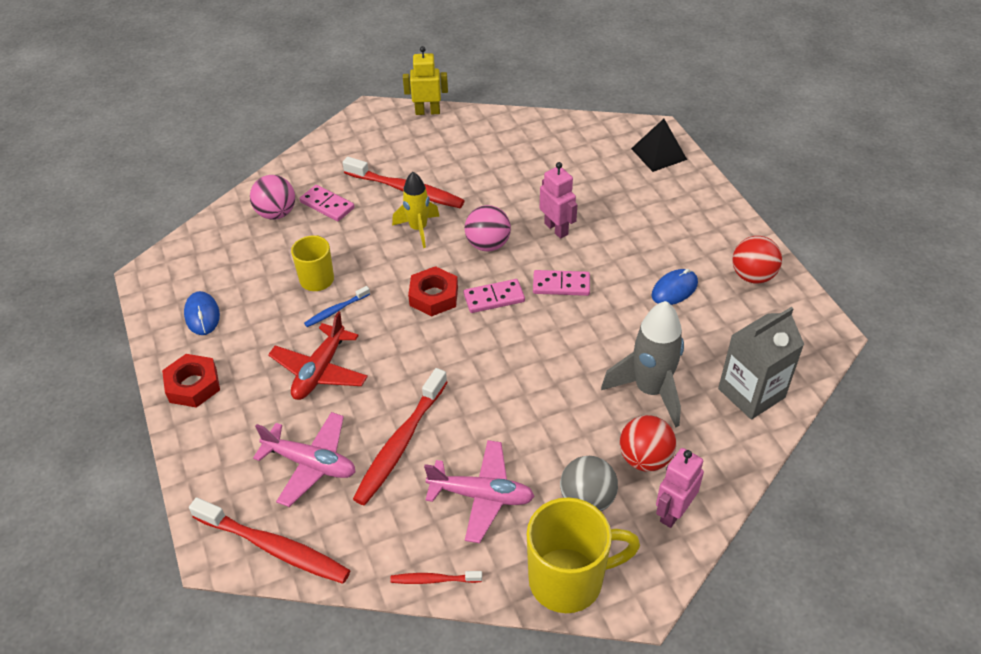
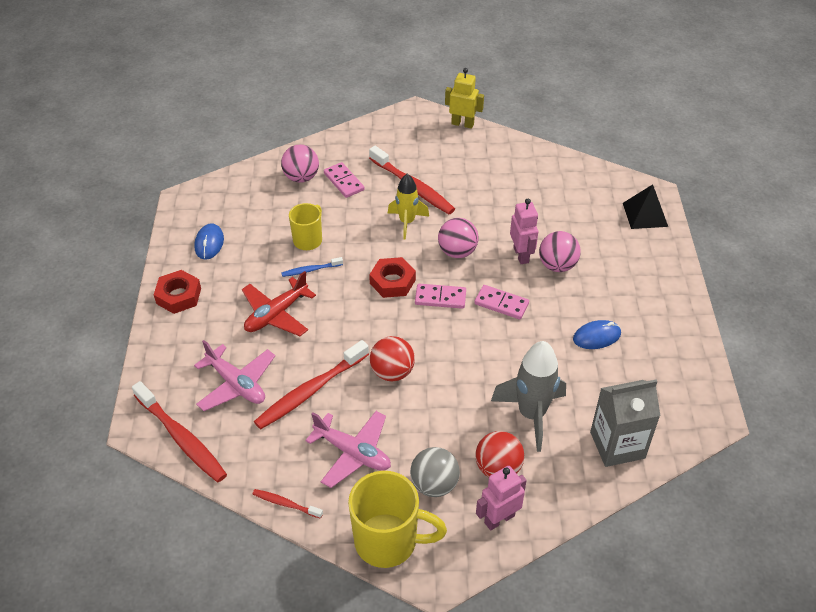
camera: 20 degrees right, 0 degrees up
(598, 229) = (557, 265): none -> pink ball
(752, 276) = (672, 346): red ball -> red ball (392, 372)

